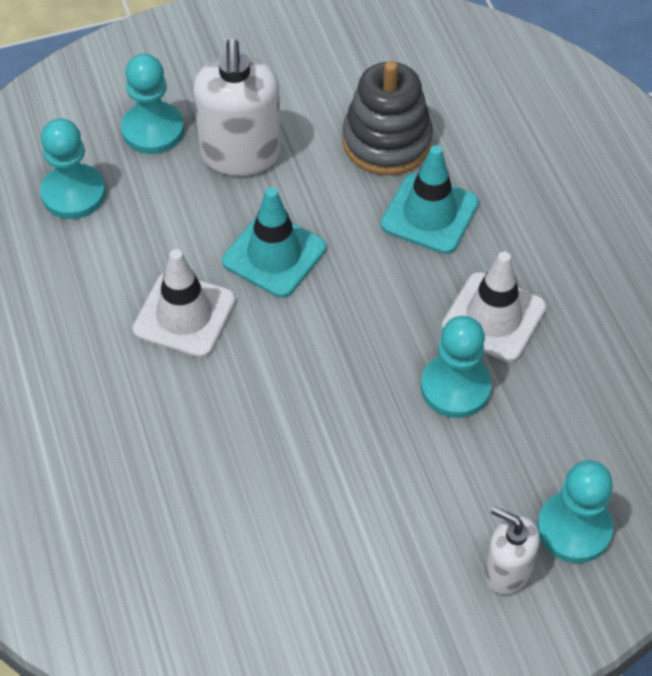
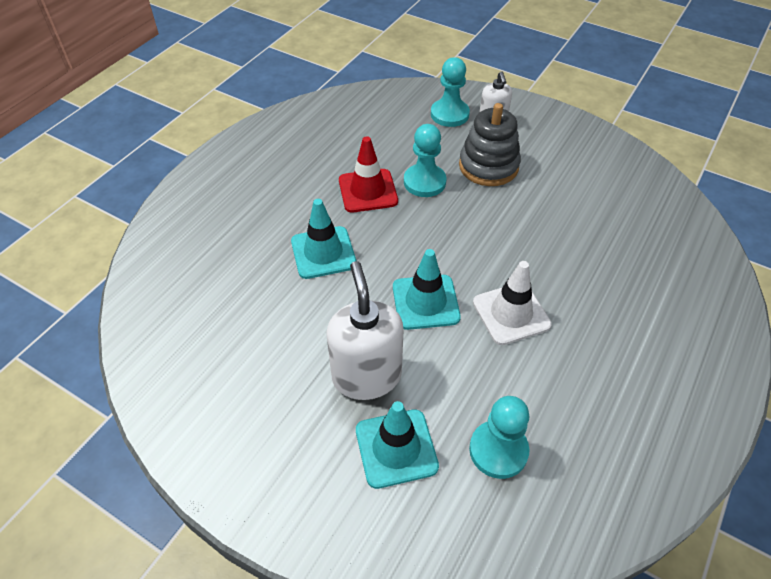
camera: 130 degrees left, 5 degrees down
(153, 130) = (396, 448): turquoise pawn -> turquoise traffic cone
(240, 154) = (366, 376): white soap dispenser -> white soap dispenser turned 60 degrees counterclockwise
(387, 141) = (283, 306): grey stacking toy -> grey stacking toy (488, 166)
(493, 317) = (368, 191): white traffic cone -> red traffic cone

